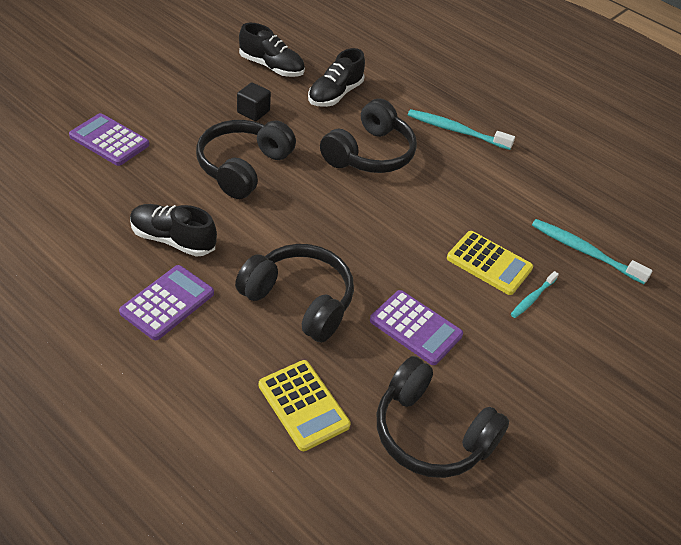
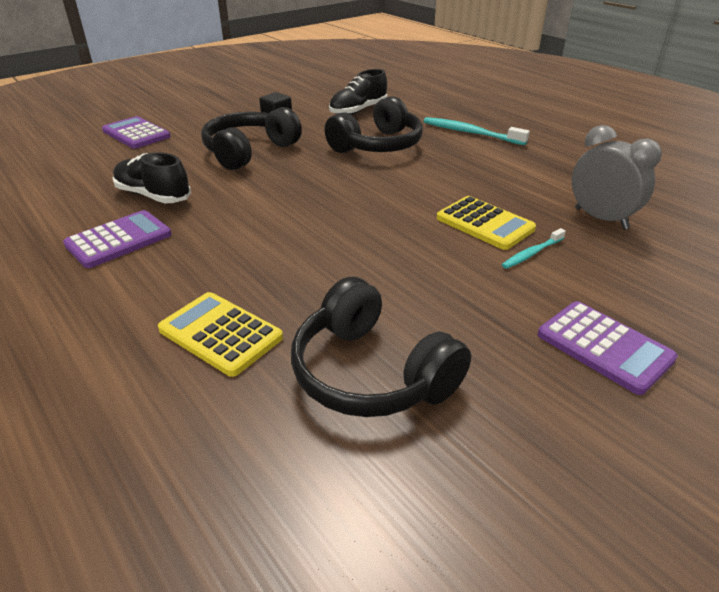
camera: 15 degrees right, 10 degrees down
(271, 67) = (306, 96): black shoe -> none
(299, 300) = (259, 244): black headphones -> none
(303, 405) = (220, 334): yellow calculator -> yellow calculator turned 150 degrees clockwise
(415, 328) = (383, 272): purple calculator -> purple calculator (604, 347)
(584, 251) = (600, 218): turquoise toothbrush -> grey clock

